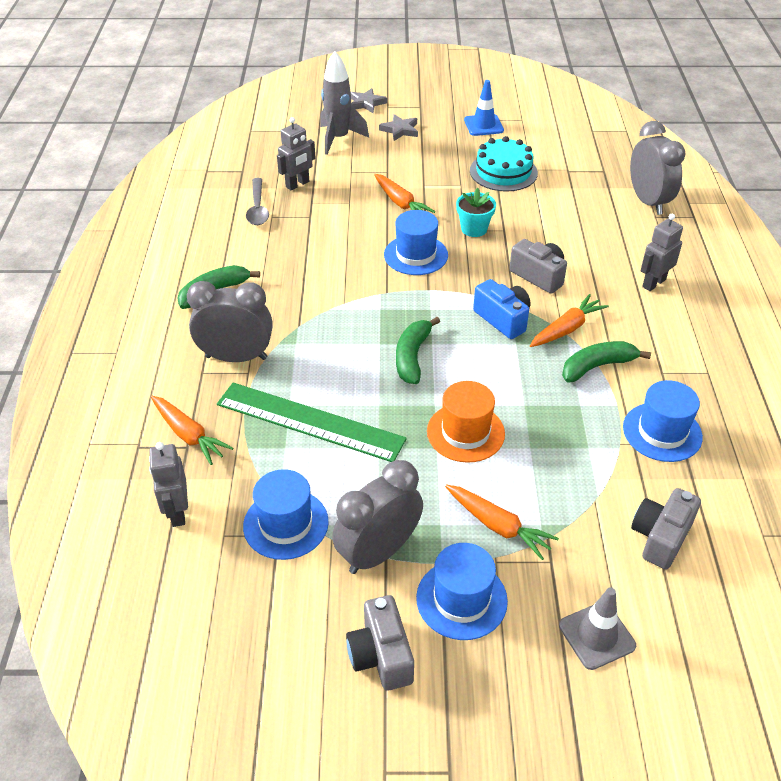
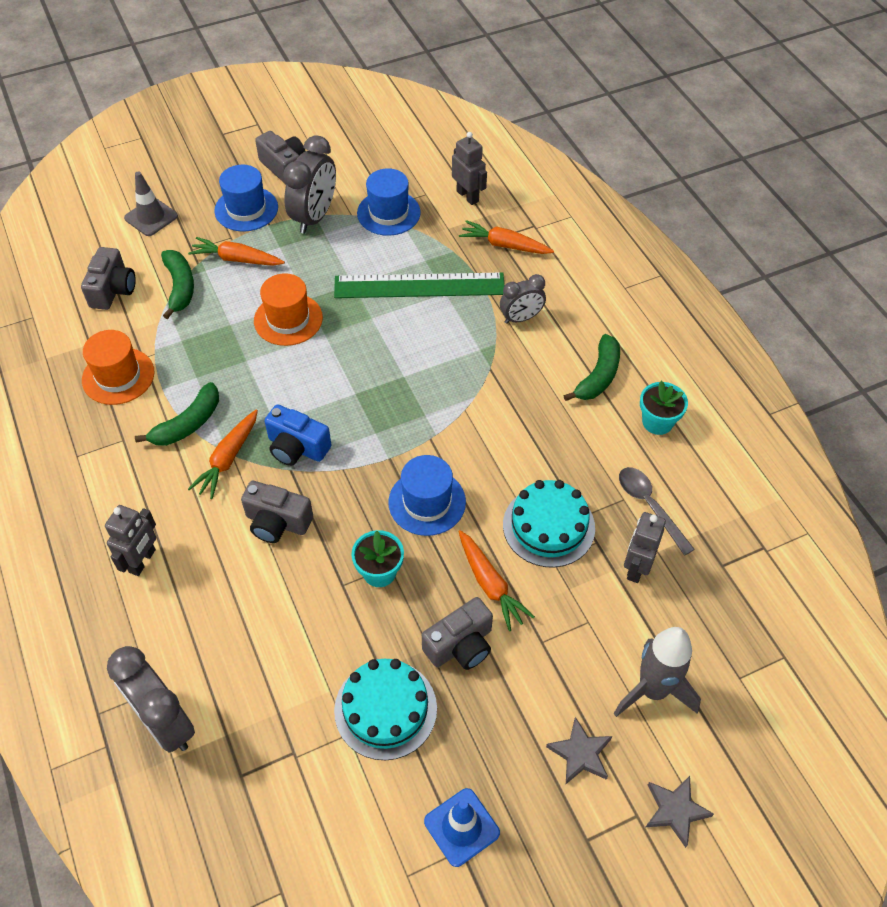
camera: 155 degrees right, 10 degrees up
(200, 249) = (657, 422): none -> turquoise flower pot
(236, 357) = (521, 318): grey clock -> grey clock, size x0.61
(337, 218) = (548, 526): none -> turquoise cake
(400, 203) = (490, 584): orange carrot -> orange carrot turned 150 degrees counterclockwise
(412, 357) = (366, 373): green banana -> green banana (180, 287)
(440, 183) = (460, 645): none -> grey camera
(662, 432) = (118, 376): blue hat -> orange hat

